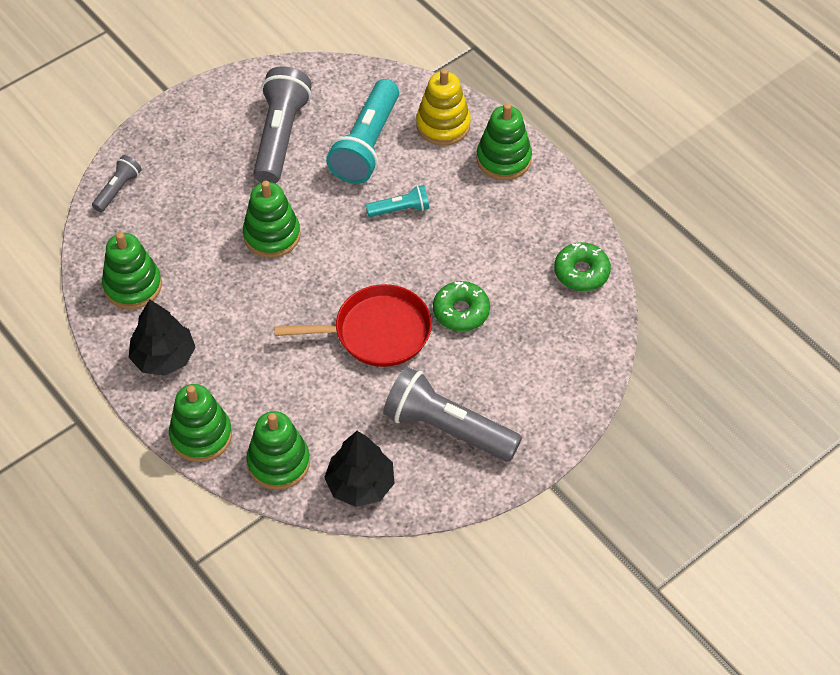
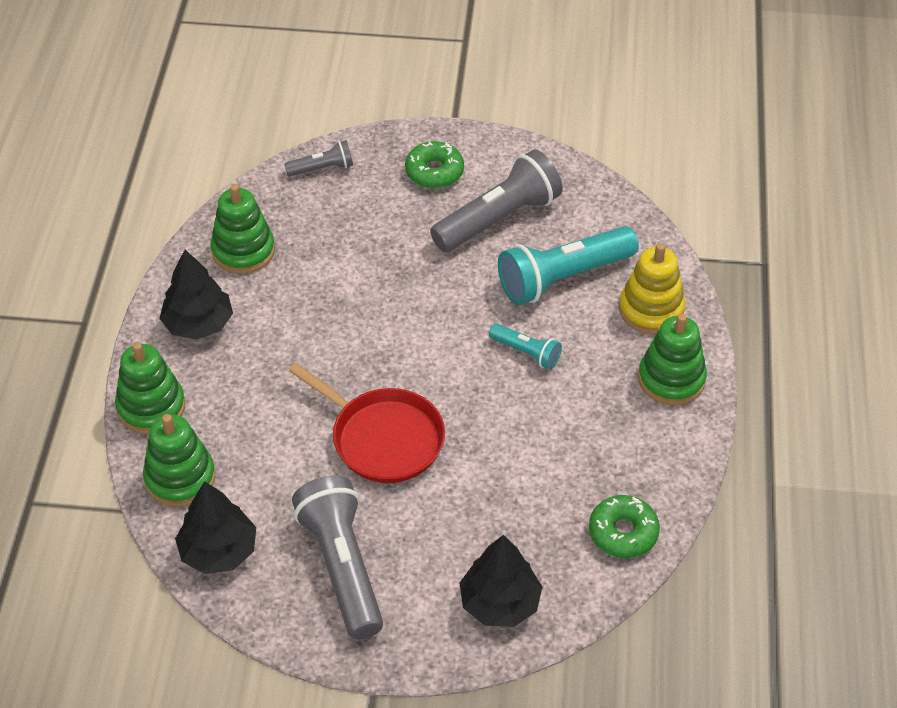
camera: 45 degrees right, 5 degrees down
(272, 235) = (395, 293): green stacking toy -> none
(461, 311) = (473, 479): green donut -> green donut (434, 172)
(561, 370) = (499, 603): none -> black tree

